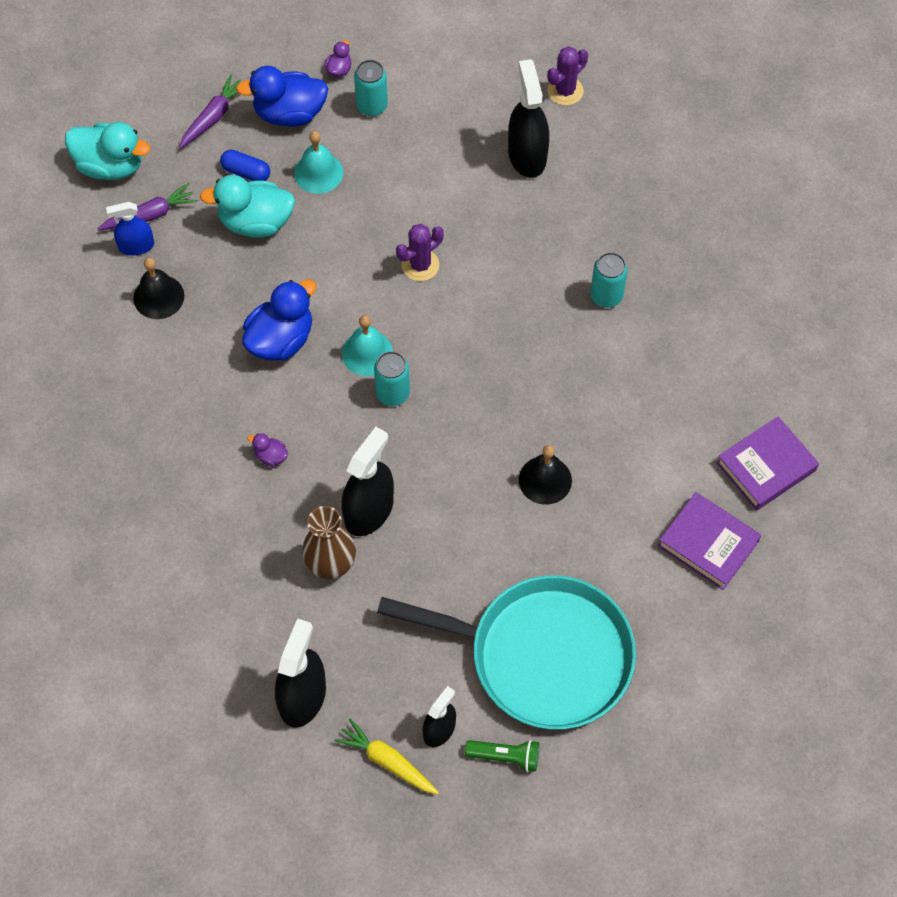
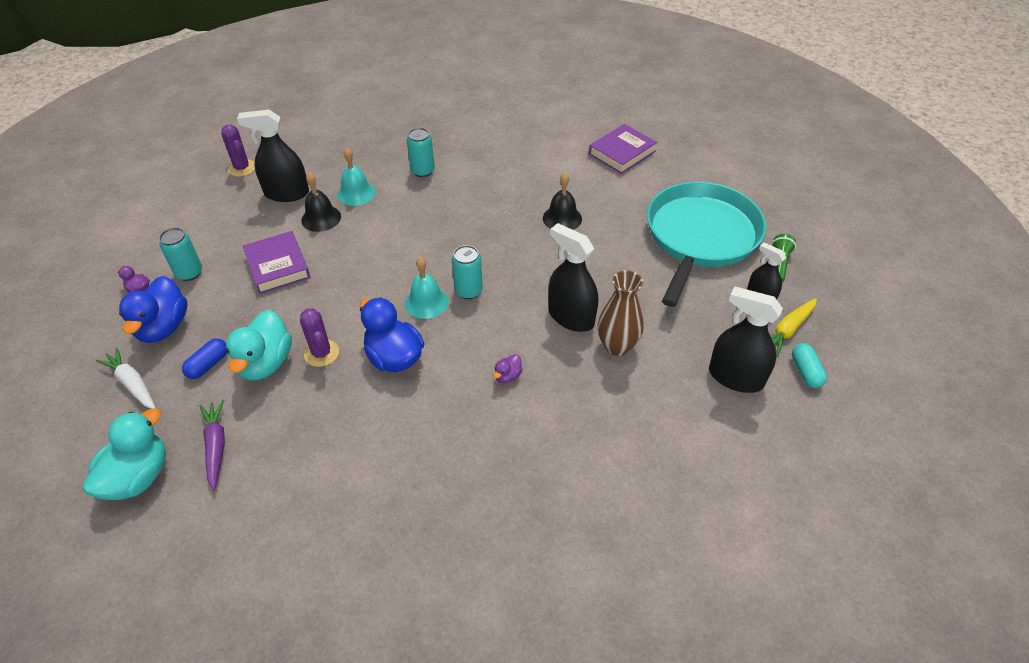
camera: 80 degrees left, 15 degrees down
(136, 246) = (246, 461): blue spray bottle -> none
(158, 297) = (313, 447): black bell -> black bell (321, 218)
(213, 117) = (132, 384): purple carrot -> white carrot
(318, 172) = (236, 314): turquoise bell -> turquoise bell (356, 193)
(322, 777) = (805, 371): none -> turquoise capsule
(420, 265) = (357, 261): purple cactus -> purple cactus (321, 353)
(766, 466) = (571, 123): purple book -> purple book (277, 266)

